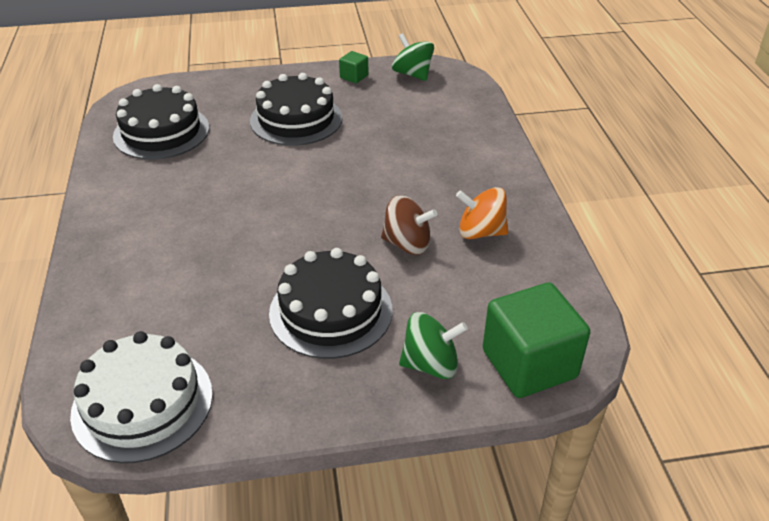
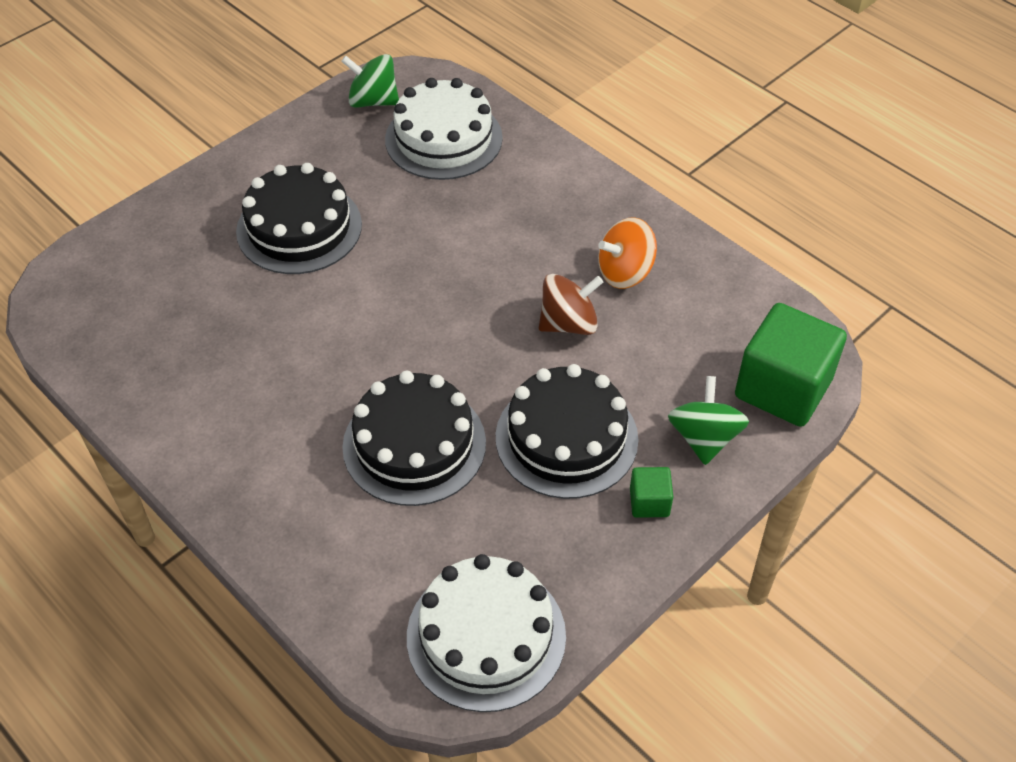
camera: 35 degrees left, 10 degrees up
(161, 132) = (151, 325): black cake -> black cake (414, 444)
(354, 77) = (308, 135): green cube -> green cube (649, 502)
(430, 364) = (704, 438): green spinning top -> green spinning top turned 45 degrees counterclockwise
(435, 109) = (443, 139): none -> white cake

